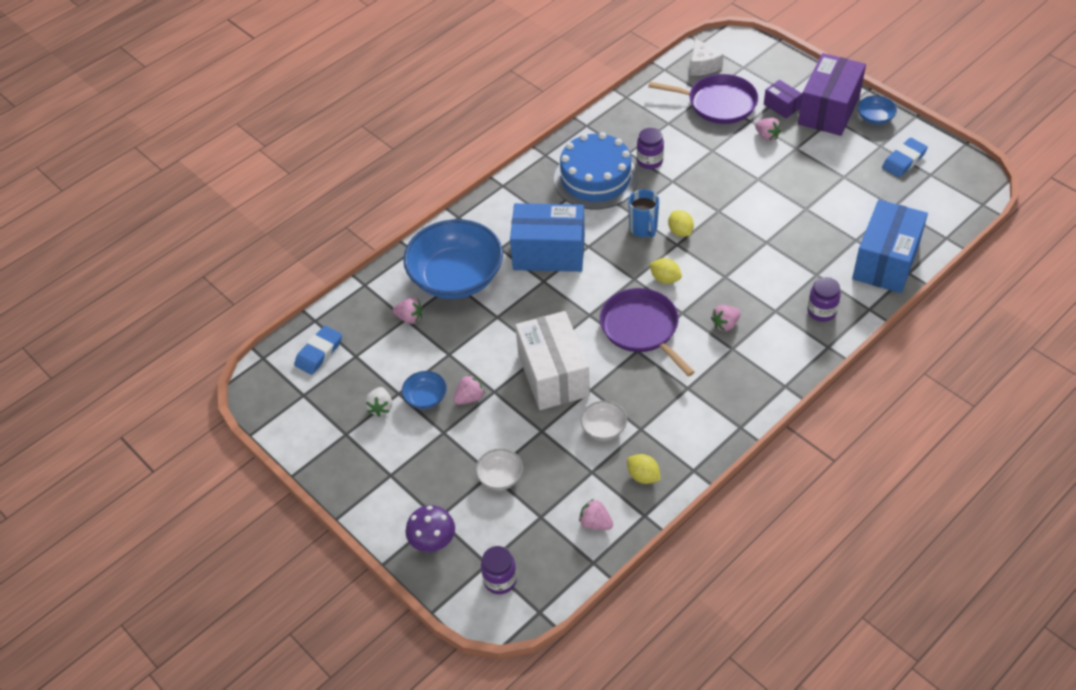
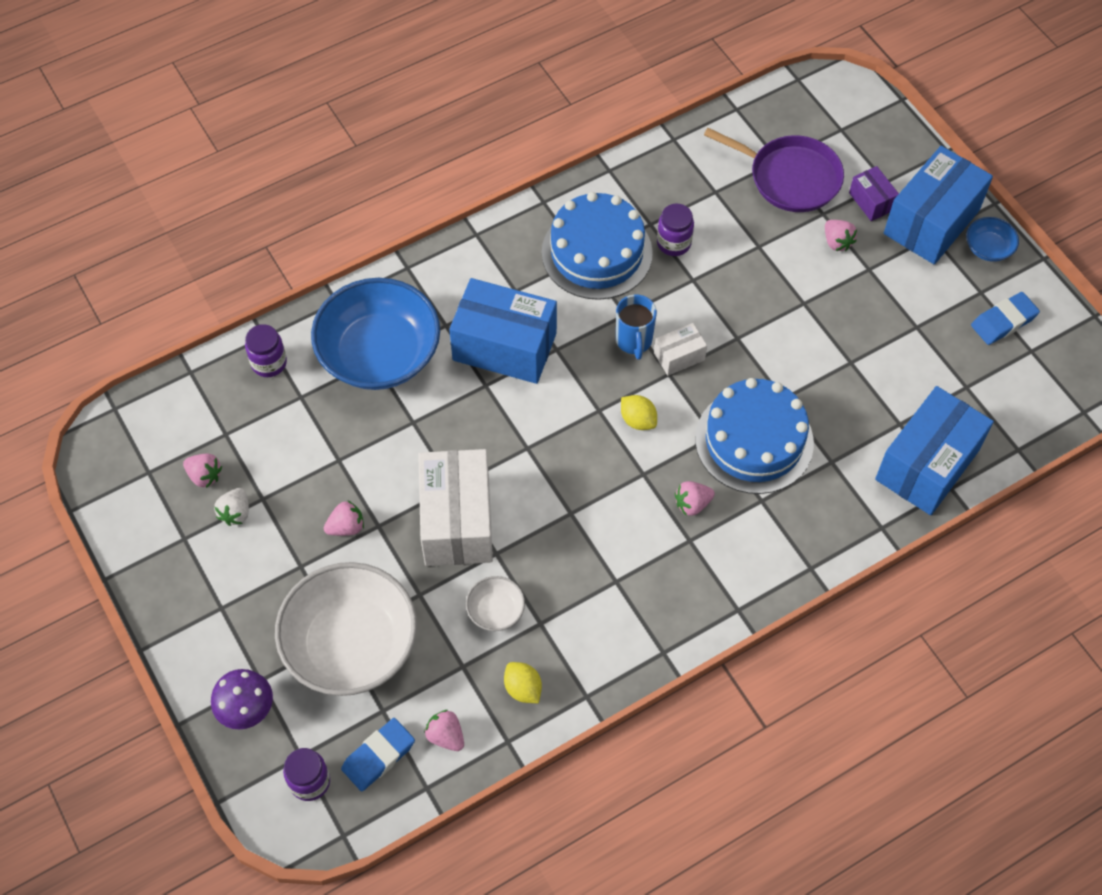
camera: 10 degrees right, 10 degrees up
(319, 353) = (183, 418): blue eraser -> blue eraser (378, 756)
(410, 318) = (306, 397): pink strawberry -> pink strawberry (204, 476)
(425, 397) = (293, 513): blue bowl -> none
(500, 477) = (351, 644): white bowl -> white bowl, size x2.34
(642, 328) = (586, 484): purple pan -> none
(680, 232) = (679, 356): yellow lemon -> white box
(703, 65) = (789, 115): white cheese -> none
(755, 273) = (754, 440): none -> blue cake
(821, 311) = (820, 516): purple jar -> purple jar (269, 363)
(829, 110) = (931, 222): purple box -> blue box

